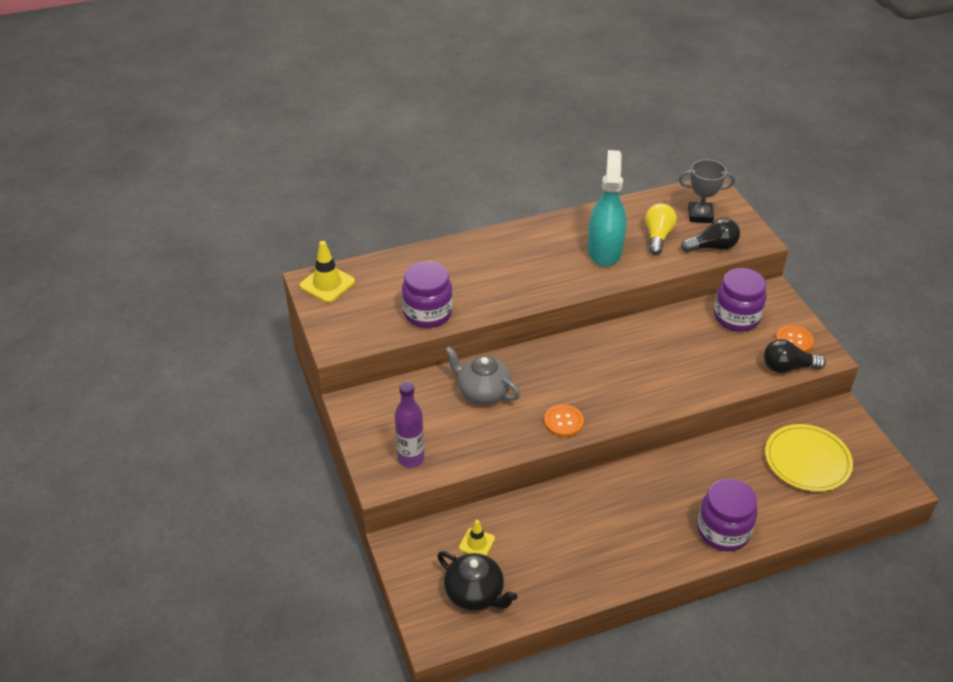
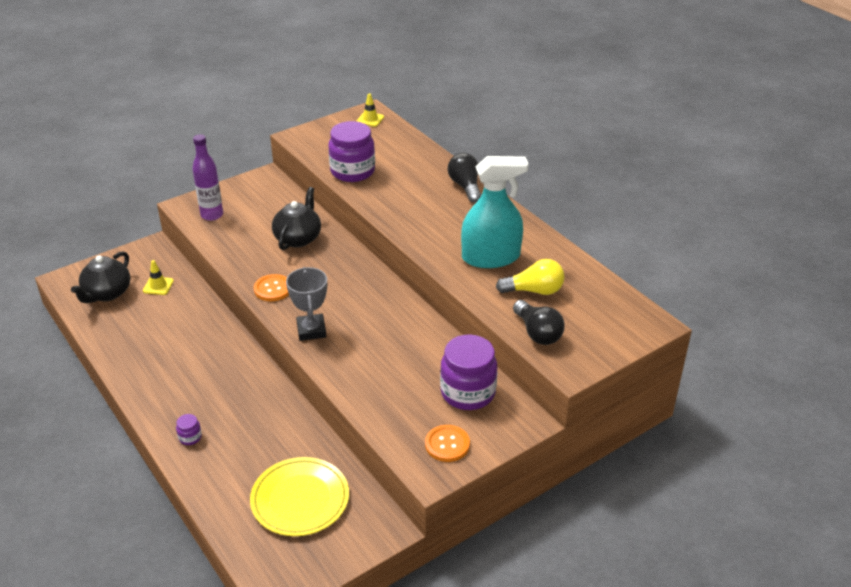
camera: 75 degrees right, 5 degrees down
(327, 284) = (370, 119): yellow traffic cone -> yellow traffic cone, size x0.61
(482, 392) = (298, 238): grey teapot -> black teapot
(700, 215) = (591, 318): grey trophy -> grey trophy (311, 330)
(723, 531) = (190, 437): purple jar -> purple jar, size x0.42
(787, 367) = (399, 441): black light bulb -> black light bulb (465, 186)

